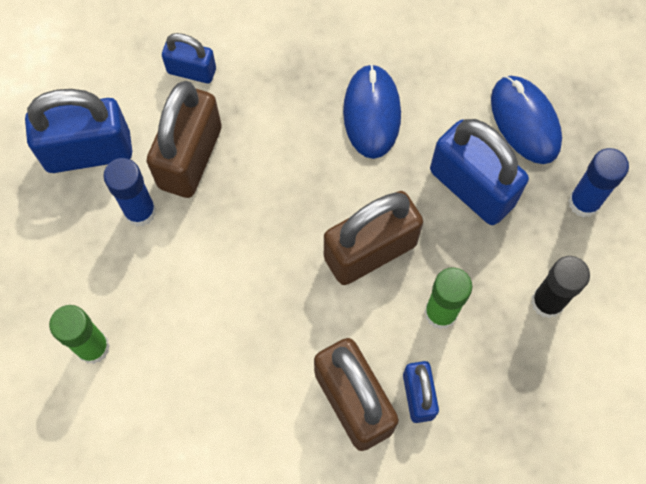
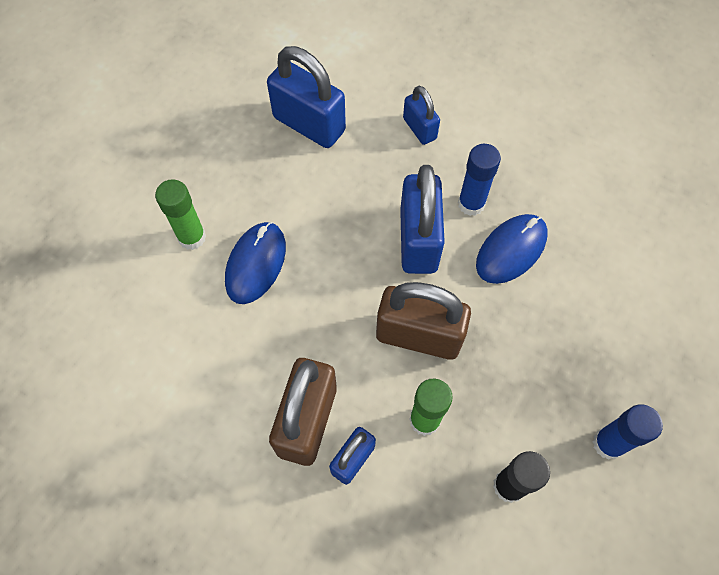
camera: 45 degrees right, 5 degrees down
(140, 211) = (302, 184): blue glue stick -> blue glue stick (471, 204)
(190, 157) = (365, 178): brown padlock -> none
(472, 187) = (533, 358): blue padlock -> blue padlock (418, 240)
(525, 121) = (618, 349): blue mouse -> blue mouse (256, 264)

